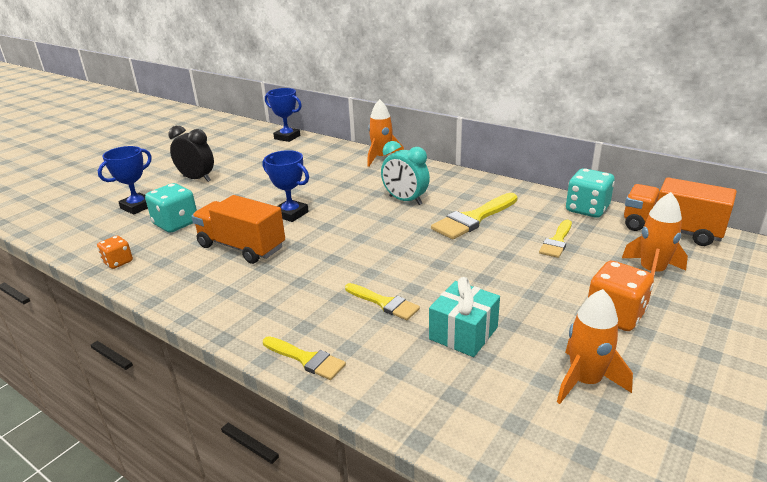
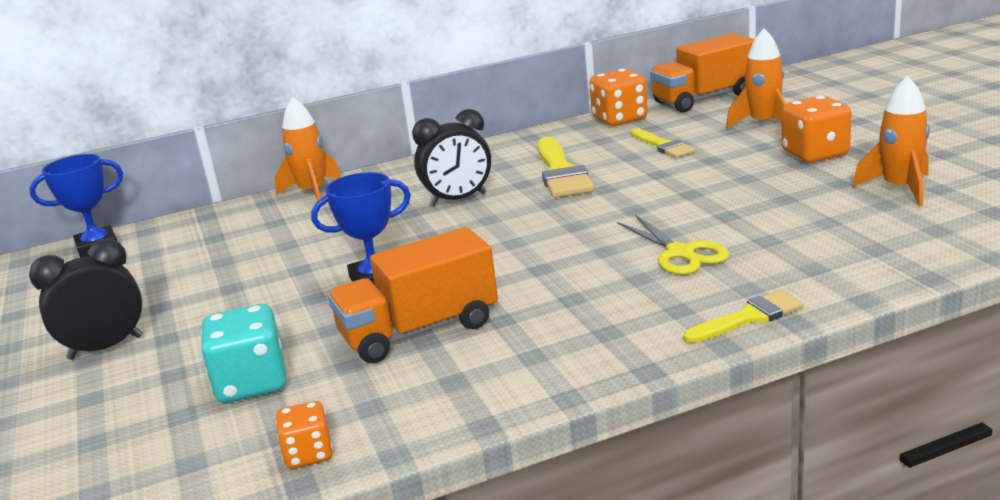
camera: 55 degrees left, 5 degrees down
(137, 207) = (115, 421): blue trophy -> none
(384, 303) = (681, 253): yellow brush -> yellow scissors
(405, 200) = (458, 199): turquoise clock -> black clock
(463, 333) = (780, 223): turquoise gift -> none
(587, 209) = (619, 119): turquoise dice -> orange dice

